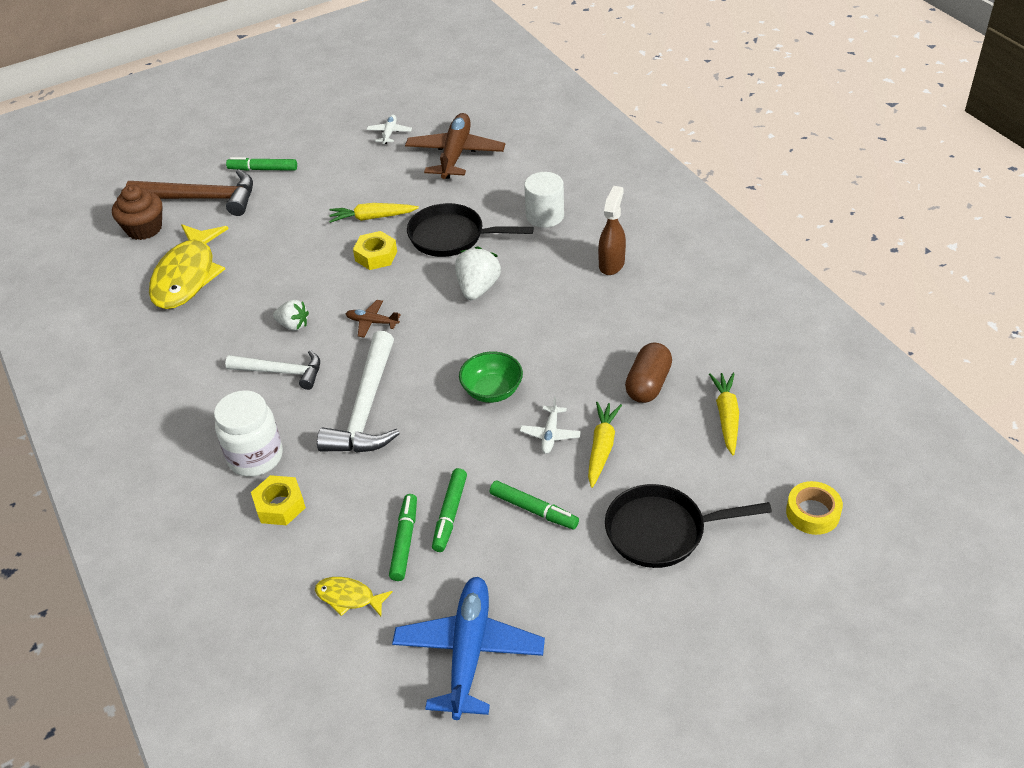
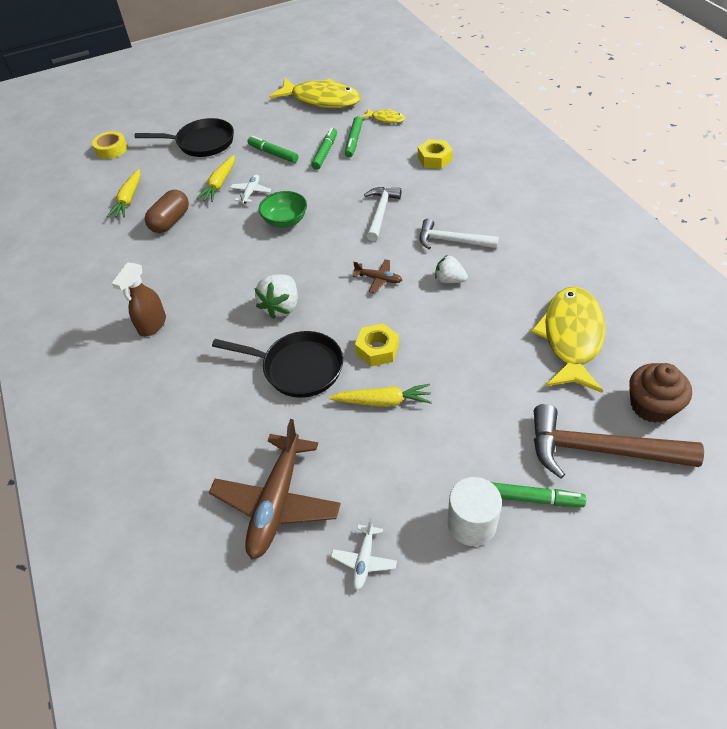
camera: 175 degrees left, 5 degrees up
(255, 457) = (458, 185): white jar -> none
(366, 408) = (380, 213): white hammer -> white hammer, size x0.64
(469, 652) = (321, 100): blue plane -> yellow fish
(545, 216) = (195, 389): white cylinder -> white cylinder (471, 523)

